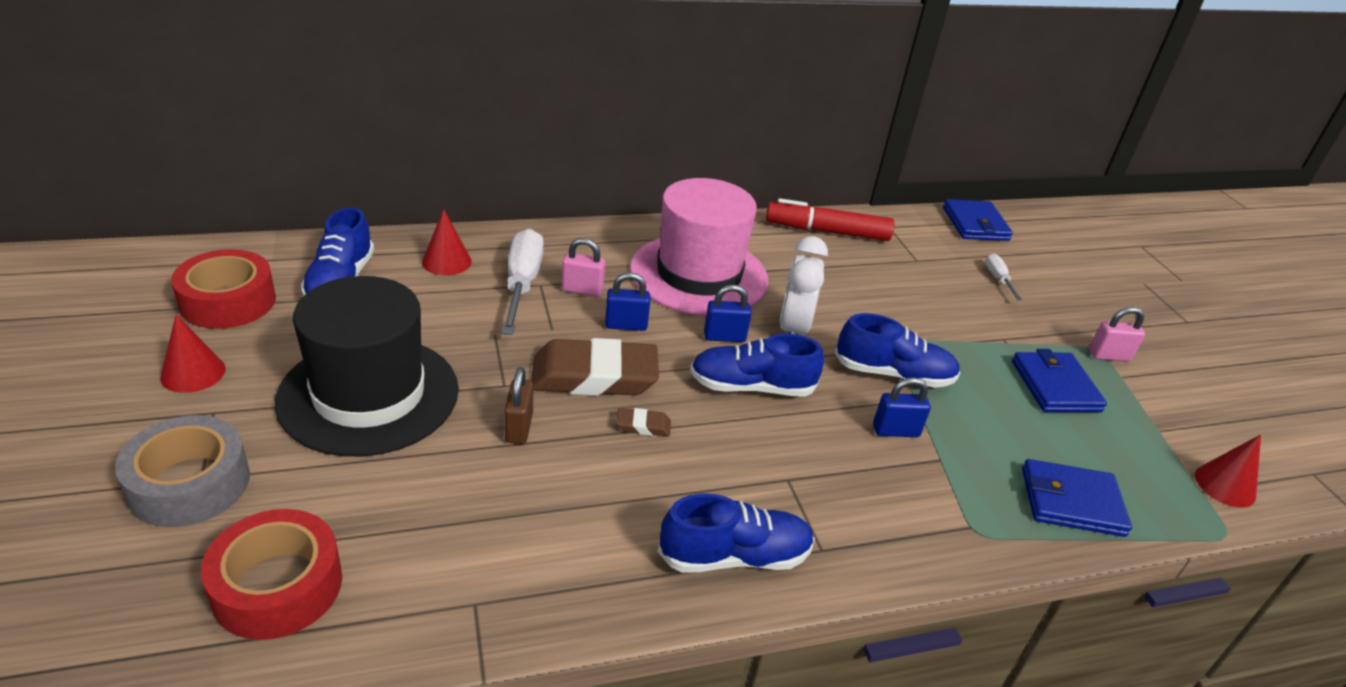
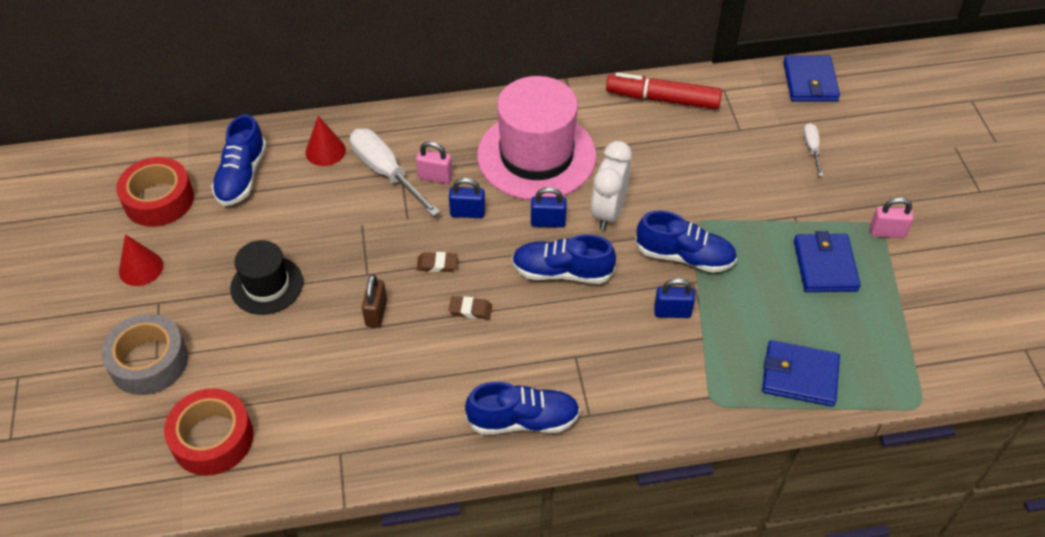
camera: 10 degrees right, 15 degrees up
(369, 395) = (267, 285): black hat -> black hat, size x0.55
(522, 284) = (386, 172): white screwdriver -> white screwdriver turned 45 degrees counterclockwise
(594, 376) = (437, 264): brown eraser -> brown eraser, size x0.42
(1225, 485) = (938, 361): red cone -> none

